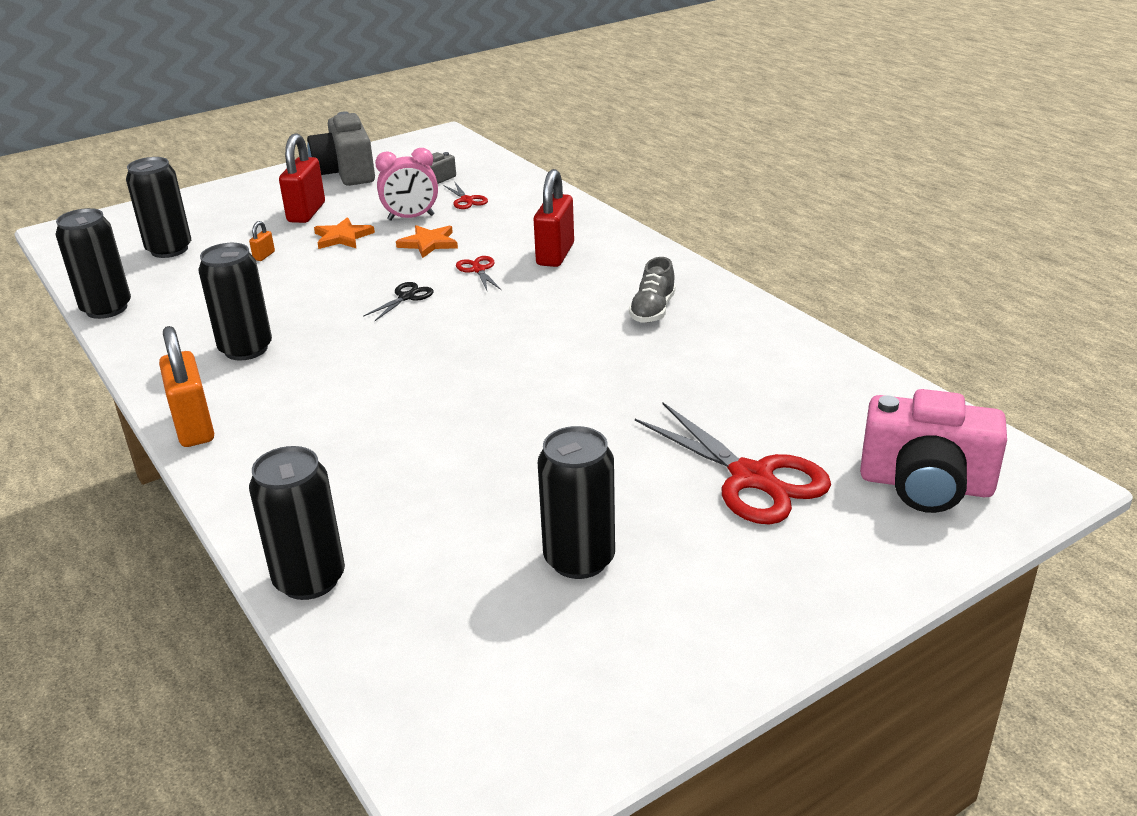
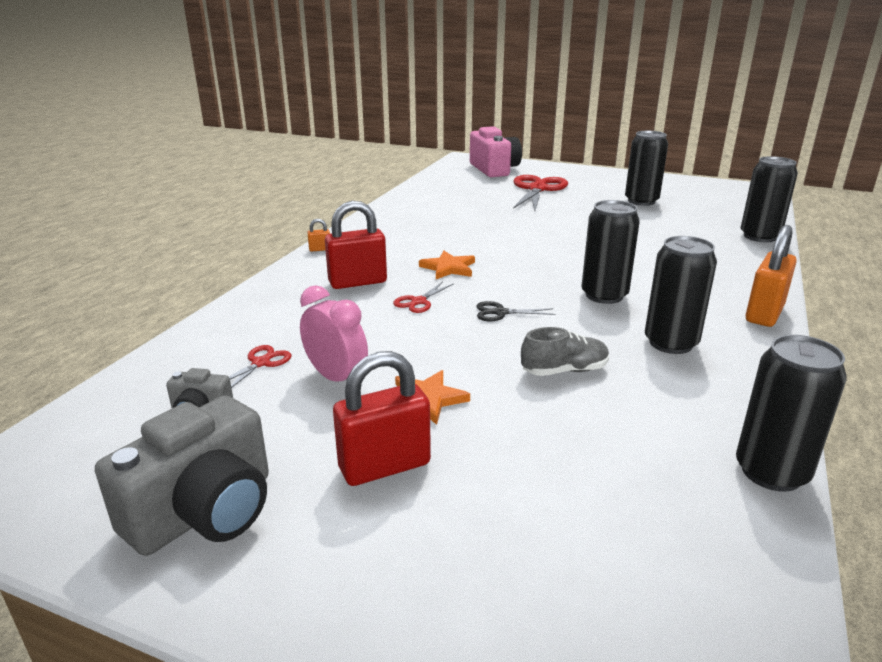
camera: 125 degrees left, 5 degrees down
(169, 250) = (612, 530): black can -> black can (604, 295)
(264, 256) = (527, 430): orange padlock -> orange padlock (320, 249)
(429, 243) = (391, 342): orange star -> orange star (449, 268)
(652, 310) = (411, 234): grey shoe -> grey shoe (564, 371)

